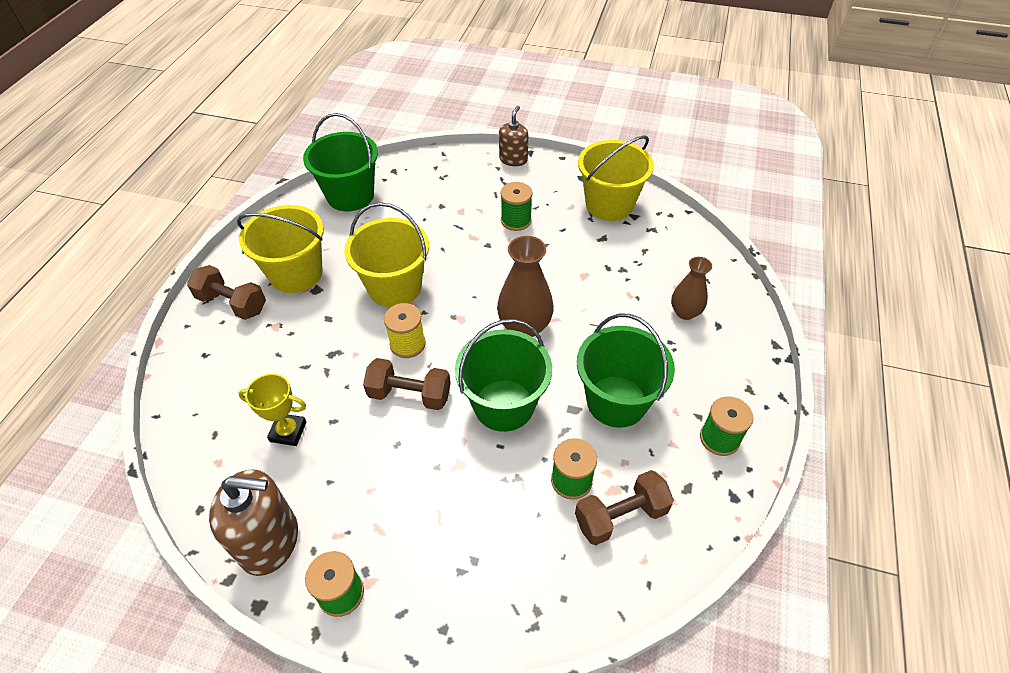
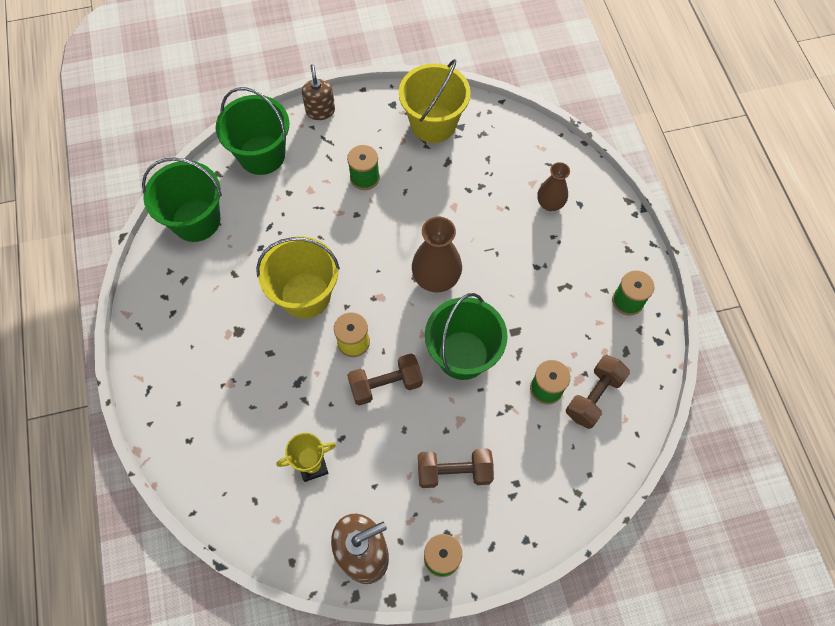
camera: 30 degrees left, 15 degrees up
(232, 303) = (174, 382): brown dumbbell -> brown dumbbell (454, 472)
(296, 273) = (208, 325): yellow bucket -> none
(616, 401) = (542, 308): green bucket -> green bucket (262, 155)

